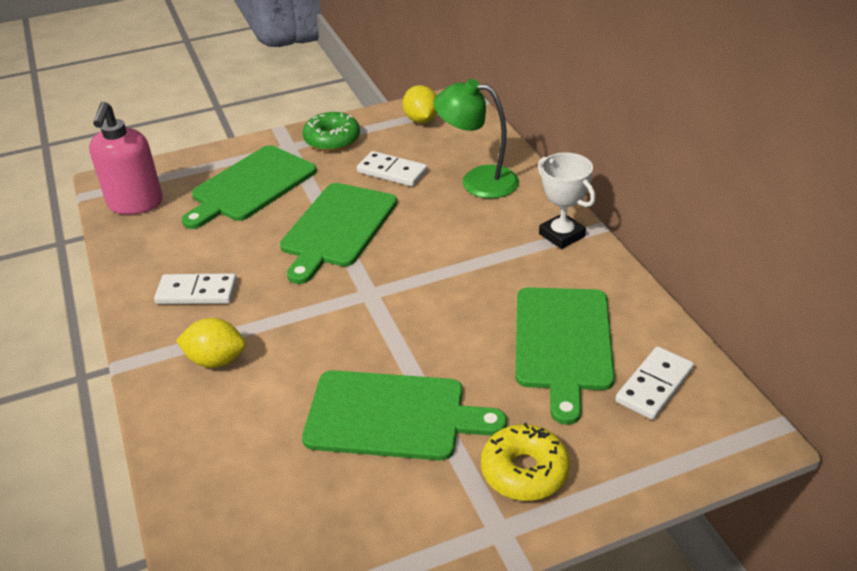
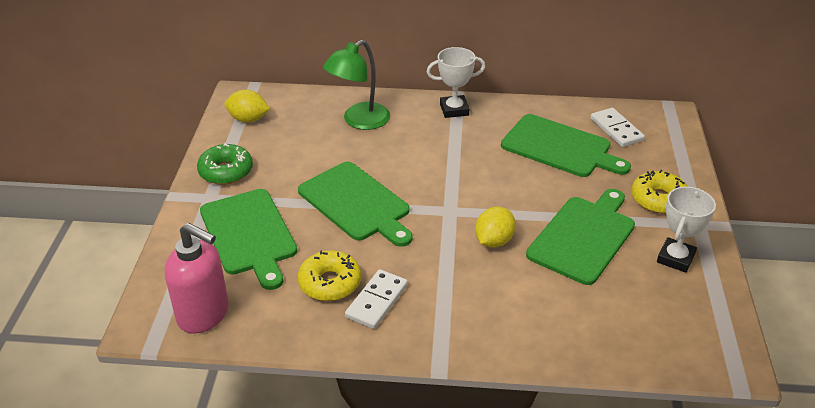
camera: 65 degrees left, 0 degrees up
(208, 255) = (330, 283): none -> yellow donut
(216, 360) = (471, 308): yellow lemon -> yellow lemon (494, 241)
(392, 172) = (307, 155): white domino -> none
(405, 520) = (675, 258): none -> white trophy

